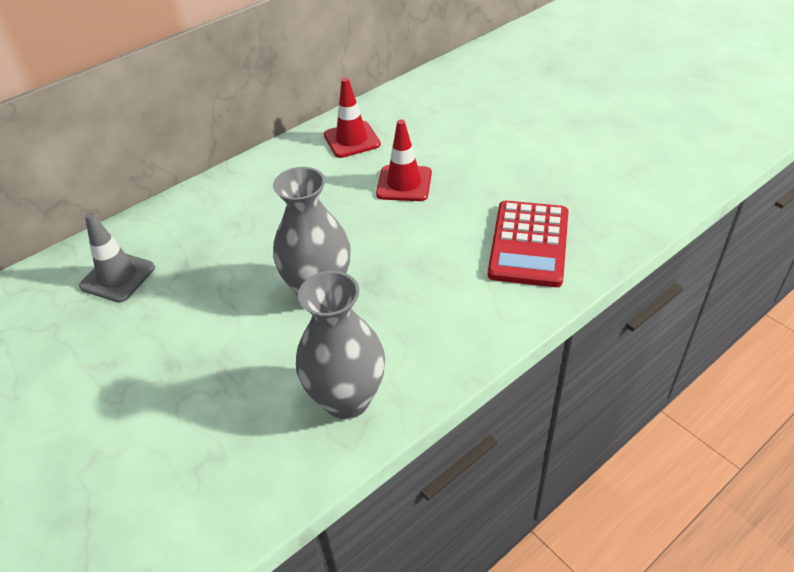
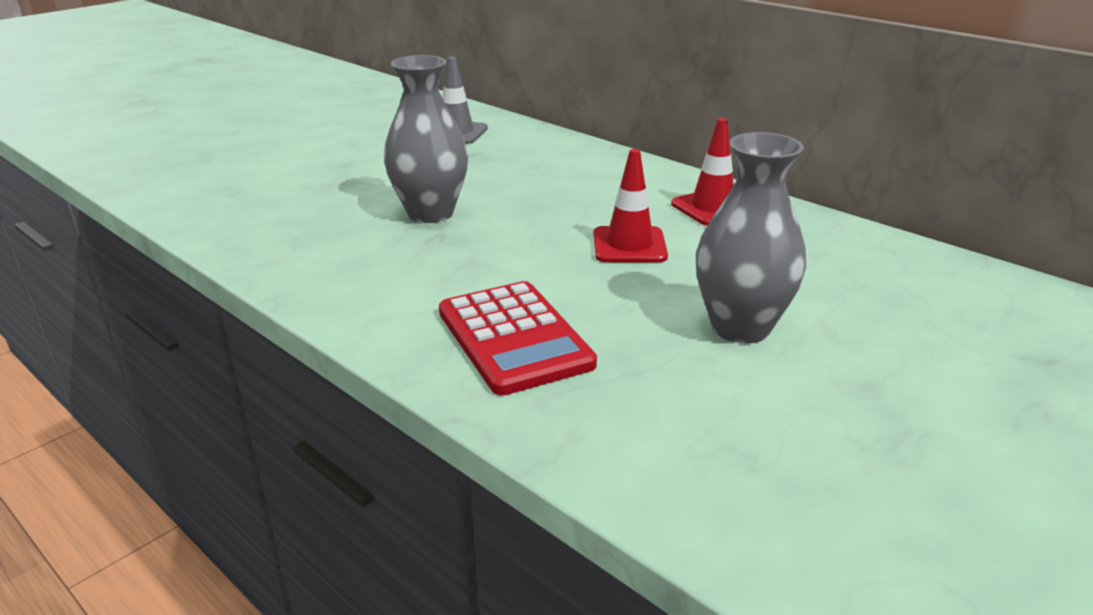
camera: 80 degrees right, 15 degrees down
(347, 399) = (276, 238): grey vase -> grey vase (740, 327)
(529, 244) = (514, 338): red calculator -> red calculator turned 120 degrees counterclockwise

